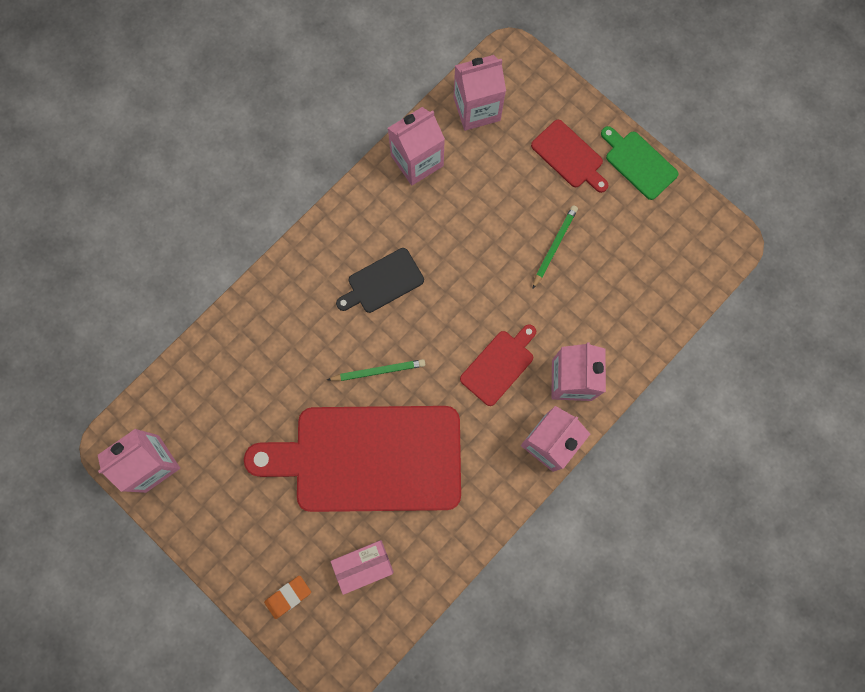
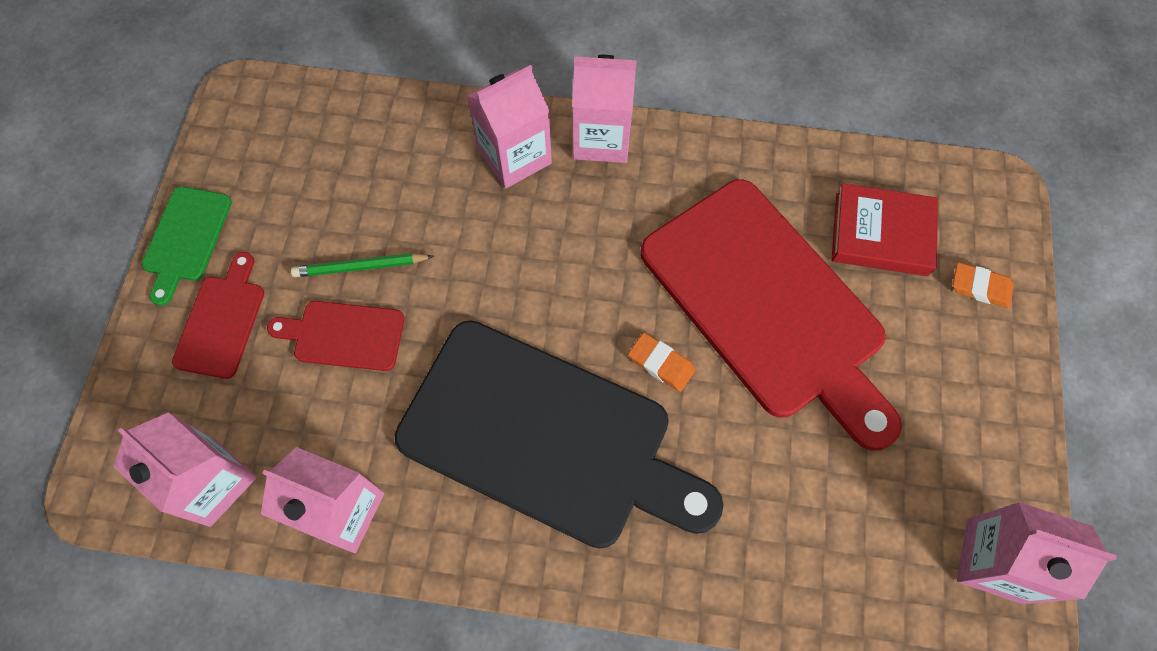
camera: 125 degrees left, 10 degrees down
(363, 566) = (881, 234): pink box -> red book
(378, 371) = (661, 364): green pencil -> orange eraser
(382, 282) = (545, 437): black cutting board -> black cutting board, size x2.30
(499, 365) = (552, 237): red cutting board -> red cutting board (344, 335)

